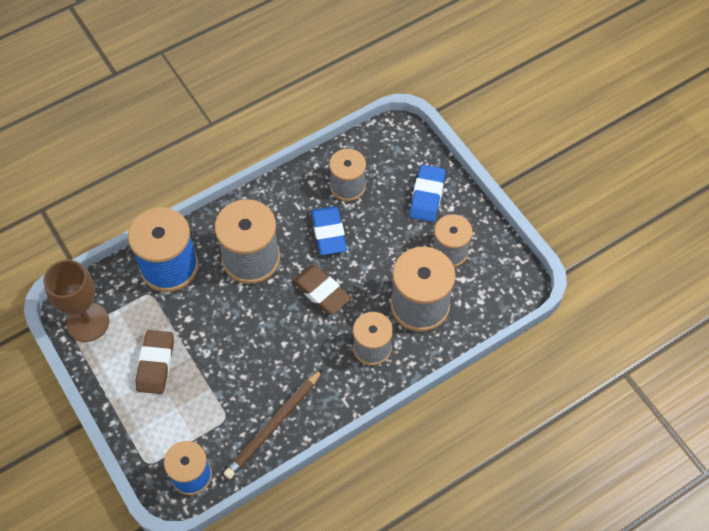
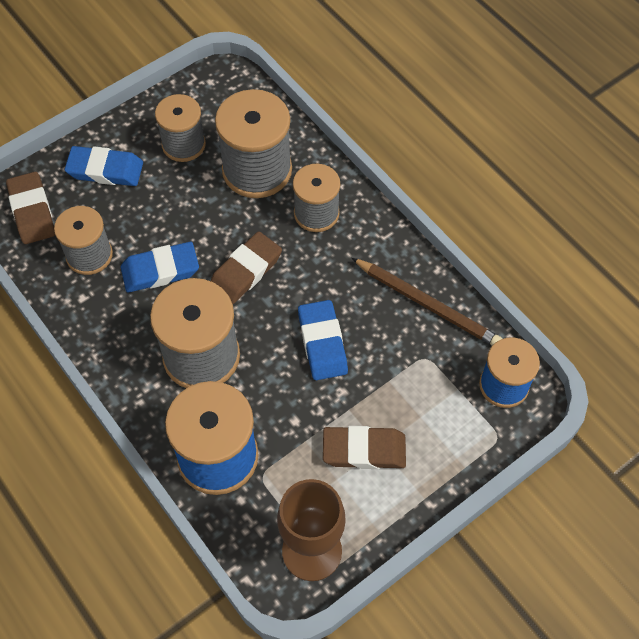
camera: 95 degrees left, 0 degrees up
(250, 342) = (322, 343): none -> blue eraser
(391, 148) = (32, 211): none -> brown eraser

